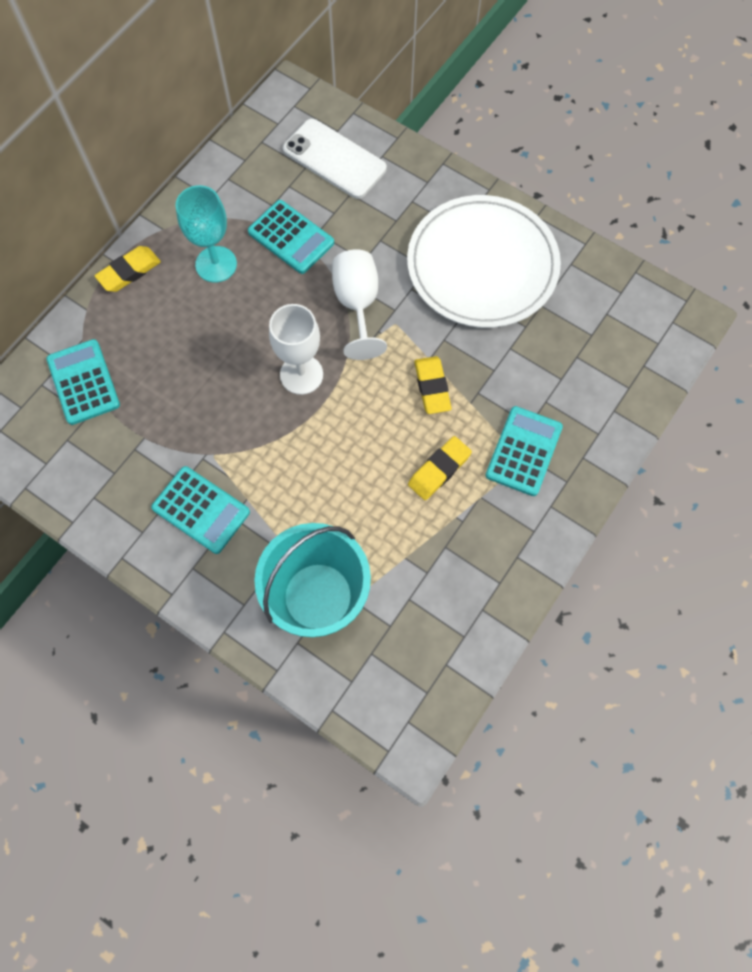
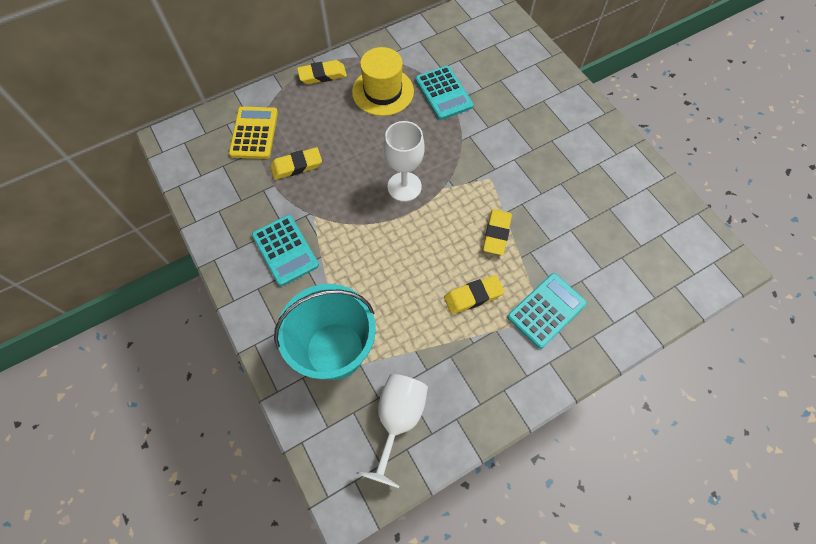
camera: 25 degrees right, 5 degrees down
(83, 382) = (254, 133): turquoise calculator -> yellow calculator
(159, 402) = (296, 166): none -> yellow eraser
(216, 264) = (383, 91): turquoise goblet -> yellow hat
(334, 159) = (500, 54): white phone -> none
(357, 304) = (469, 155): white goblet -> white goblet (398, 419)
(482, 265) = (576, 162): white plate -> none

